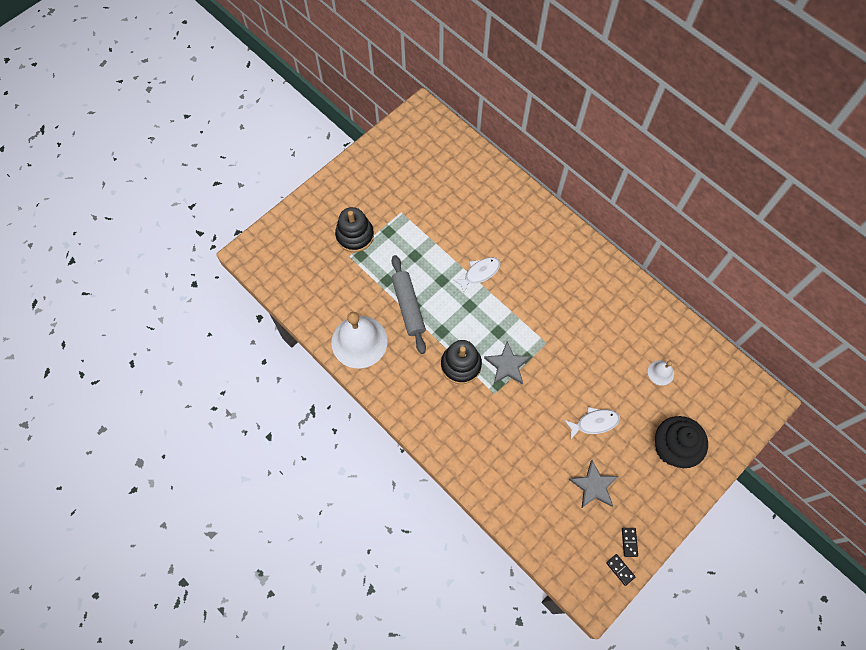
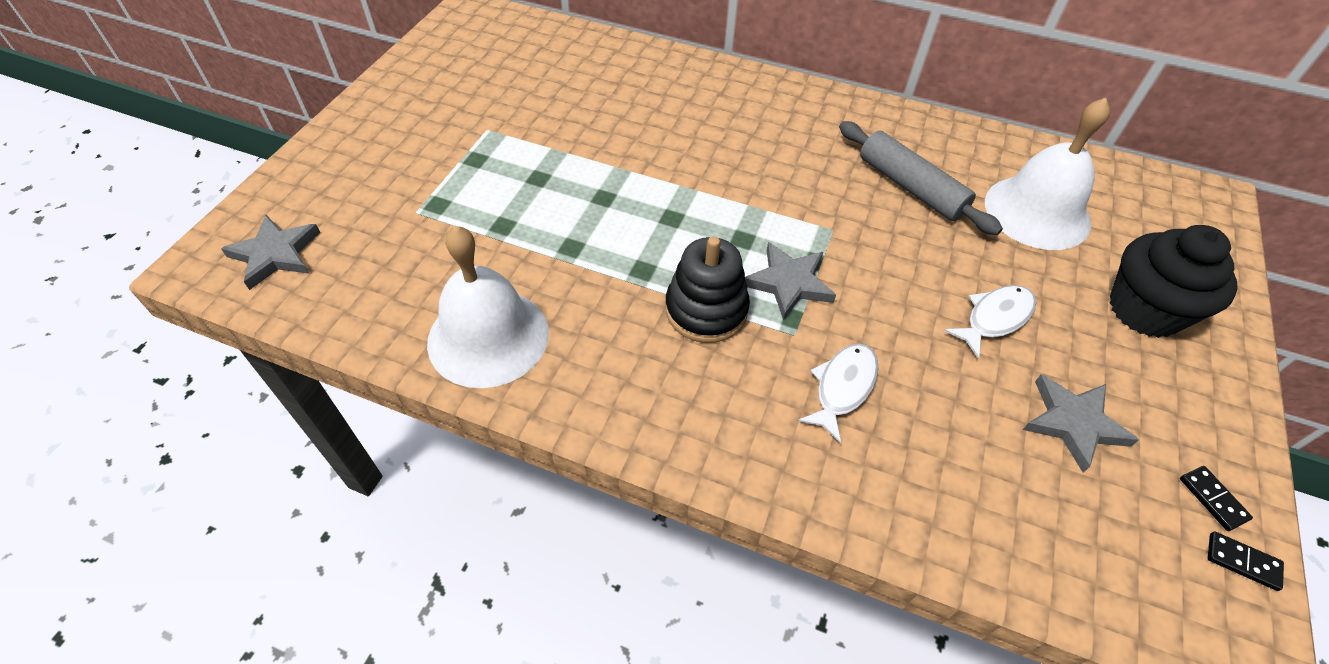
camera: 25 degrees left, 15 degrees down
(281, 259) = (275, 254): none -> grey star
(355, 235) = (415, 181): black stacking toy -> none
(408, 306) = (561, 252): grey rolling pin -> grey rolling pin (910, 187)
(479, 273) = (663, 170): white fish -> white fish (842, 387)
(660, 372) = (1037, 212): white bell -> white bell, size x2.16

